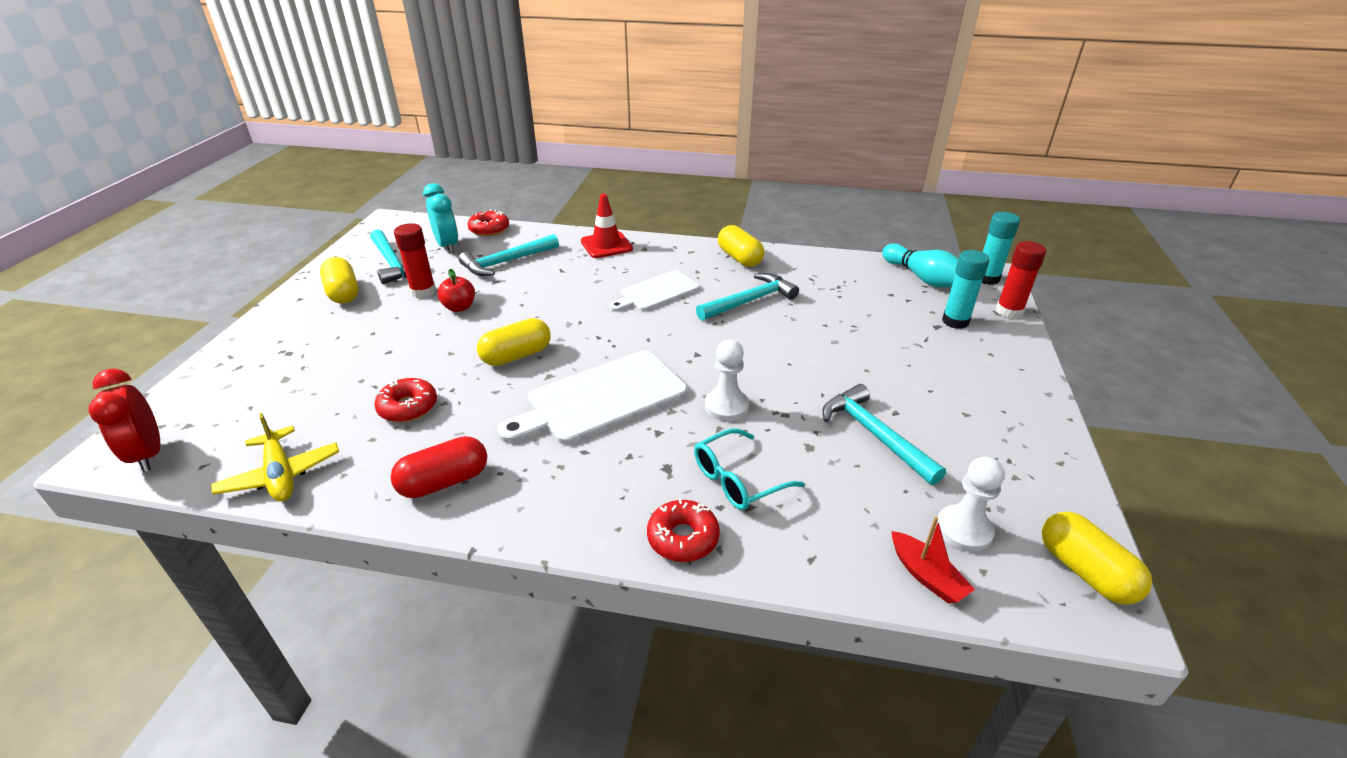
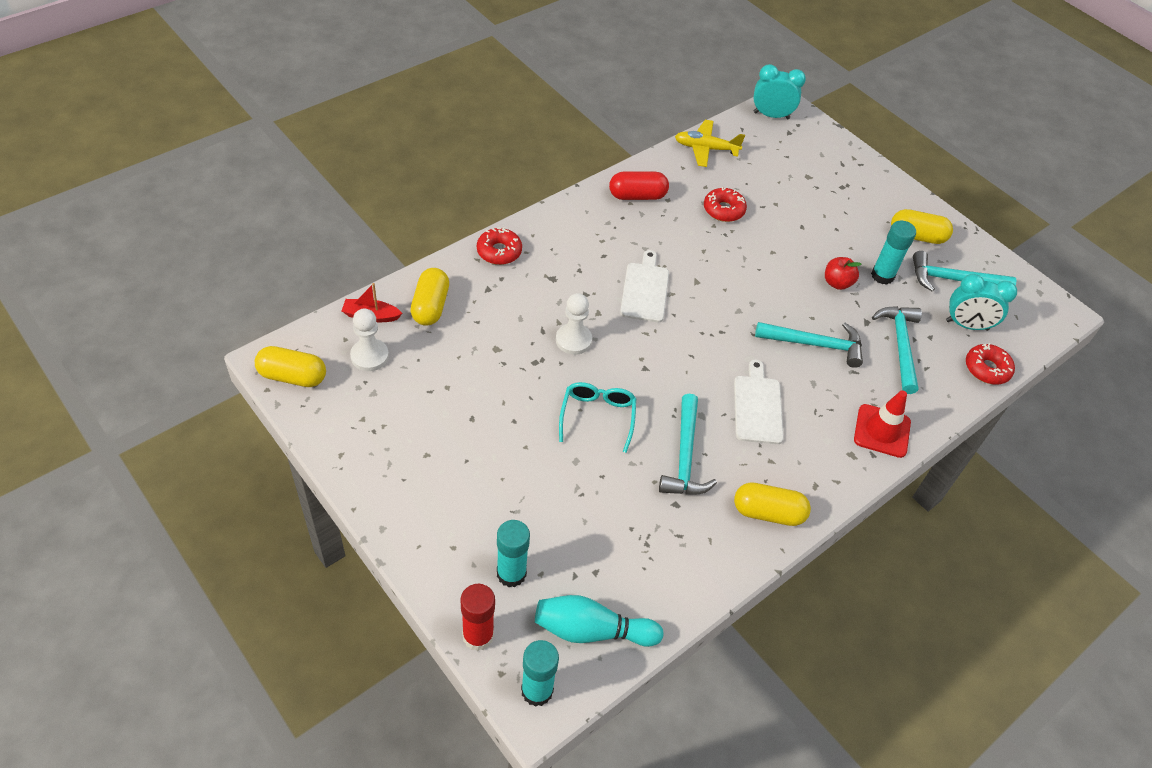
camera: 125 degrees right, 15 degrees up
(148, 454) = (771, 115): red clock -> turquoise clock
(423, 292) = (882, 276): red glue stick -> turquoise glue stick
(444, 482) = (637, 196): red capsule -> red capsule turned 75 degrees clockwise
(516, 356) = (737, 279): yellow capsule -> yellow capsule (430, 306)
(601, 399) = (645, 290): white cutting board -> white cutting board, size x0.63
(738, 479) = (510, 299): turquoise glasses -> turquoise glasses (597, 417)
(874, 434) = (468, 387): turquoise hammer -> turquoise hammer (815, 345)

